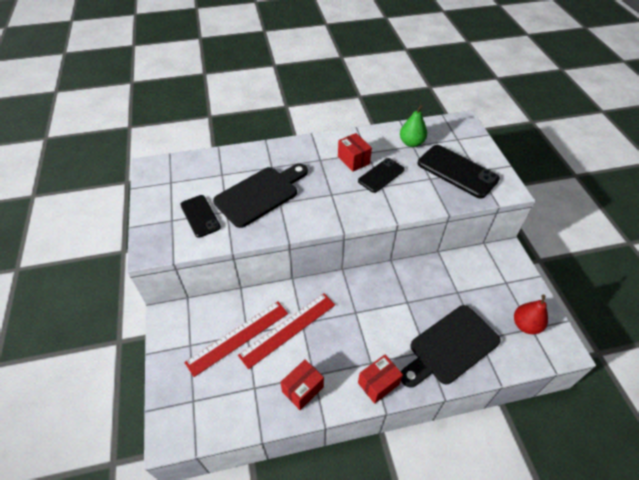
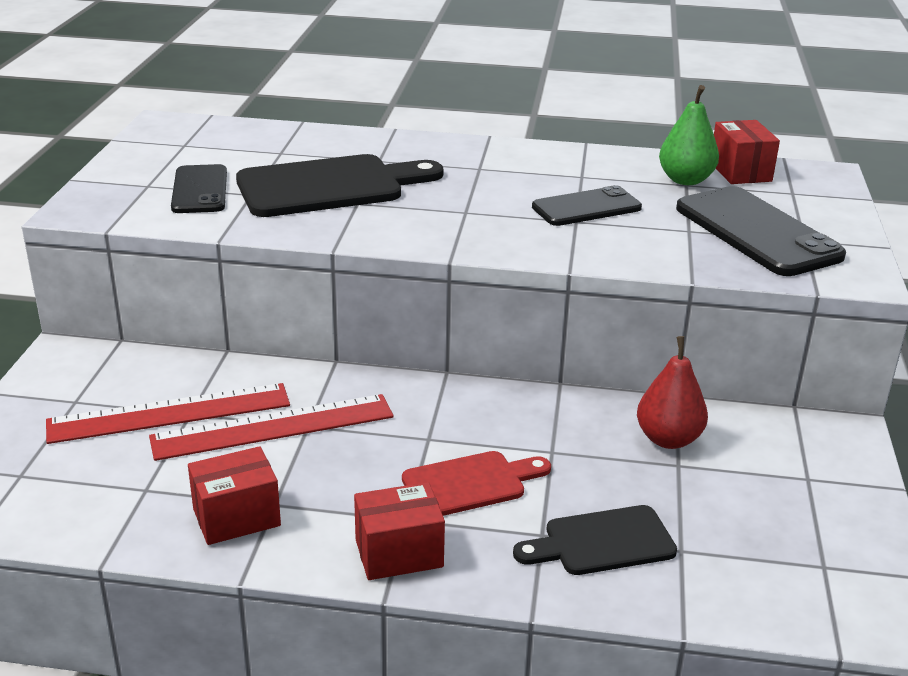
camera: 20 degrees right, 20 degrees down
(353, 160) = (546, 180): red box -> red box (740, 172)
(385, 333) = (470, 484): none -> red cutting board
(450, 347) = (602, 542): black cutting board -> black cutting board, size x0.60
(525, 325) = (811, 556): red pear -> red pear (668, 439)

